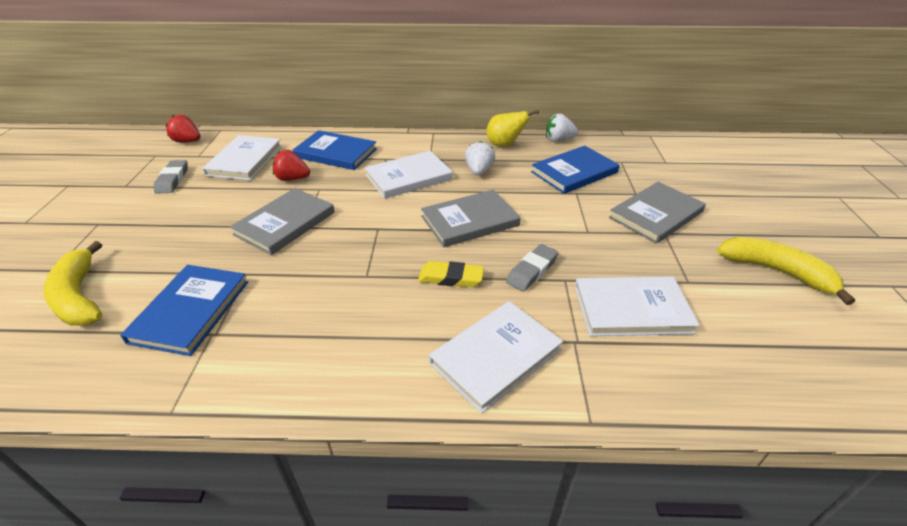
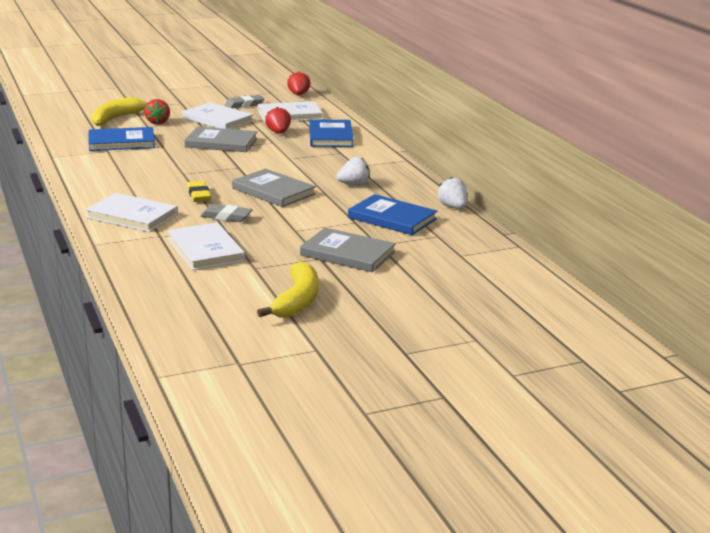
camera: 65 degrees right, 15 degrees down
(148, 259) = (157, 122): none -> red strawberry
(409, 177) = (318, 164): white book -> white book (217, 119)
(505, 145) = (415, 187): yellow pear -> none

